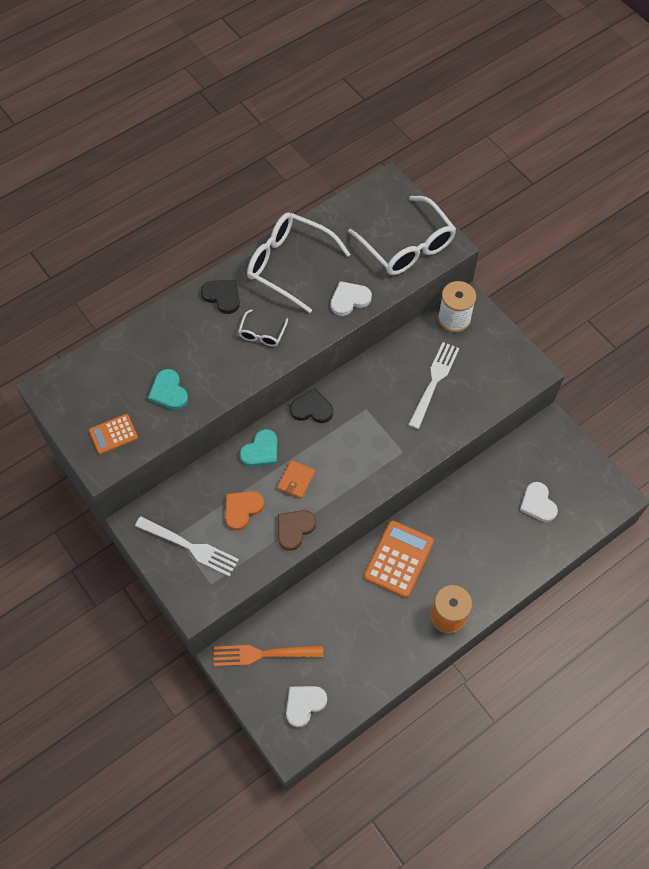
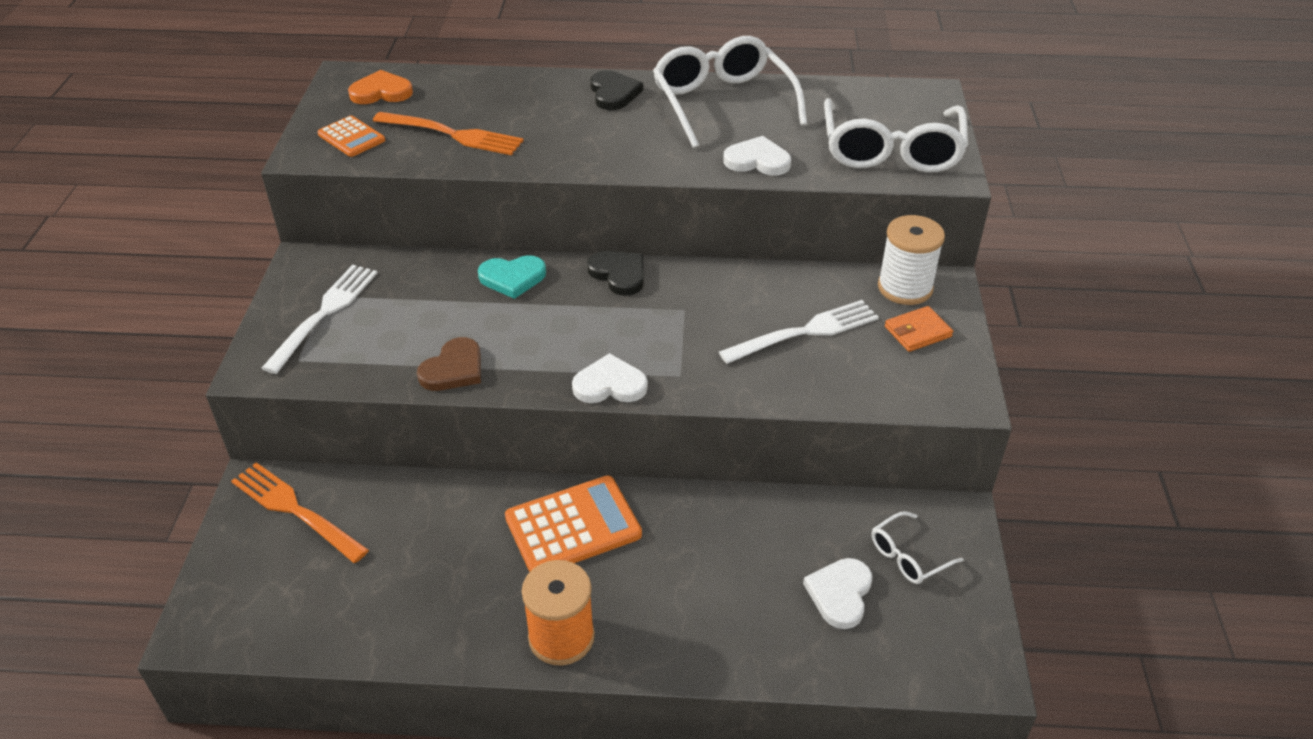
camera: 40 degrees right, 20 degrees down
(113, 434) = (351, 137): orange calculator -> orange calculator turned 150 degrees counterclockwise
(169, 392) = (452, 134): turquoise heart -> orange fork
(190, 547) = (324, 314): white fork -> white fork turned 135 degrees counterclockwise
(242, 509) = (422, 316): orange heart -> orange heart (381, 92)
(262, 333) = (616, 139): white glasses -> white glasses (909, 556)
(294, 529) = (453, 369): brown heart -> brown heart turned 135 degrees clockwise
(296, 480) = (516, 326): orange wallet -> orange wallet (917, 332)
(304, 704) = (269, 599): white heart -> white heart (610, 384)

